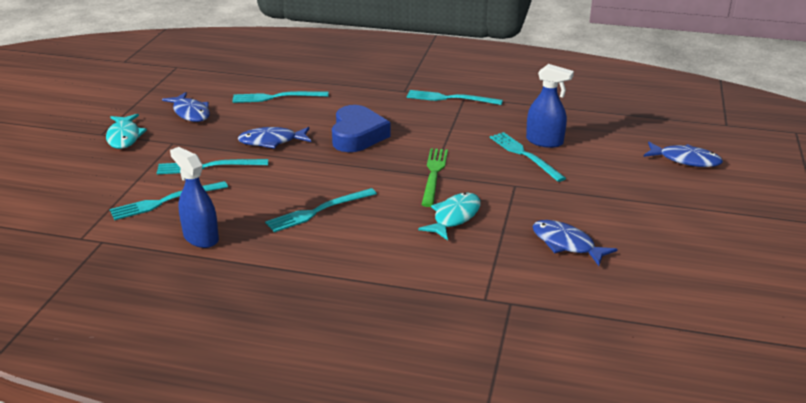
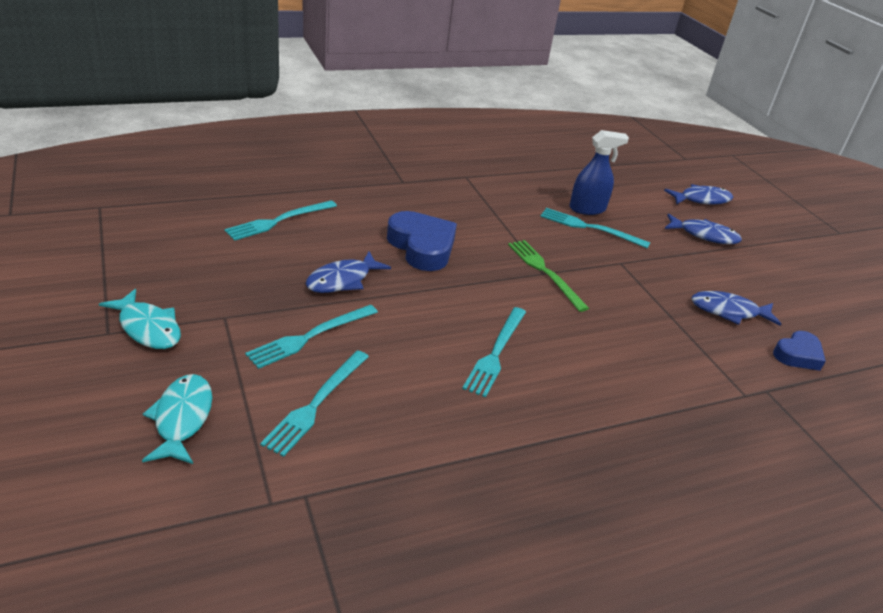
camera: 40 degrees left, 5 degrees up
(190, 113) = (198, 268): blue fish -> blue fish (704, 235)
(201, 238) = (418, 437): blue spray bottle -> none
(450, 98) = (456, 181): turquoise fork -> none
(454, 217) = (618, 314): turquoise fish -> turquoise fish (182, 418)
(586, 292) = (797, 355): none -> blue heart

